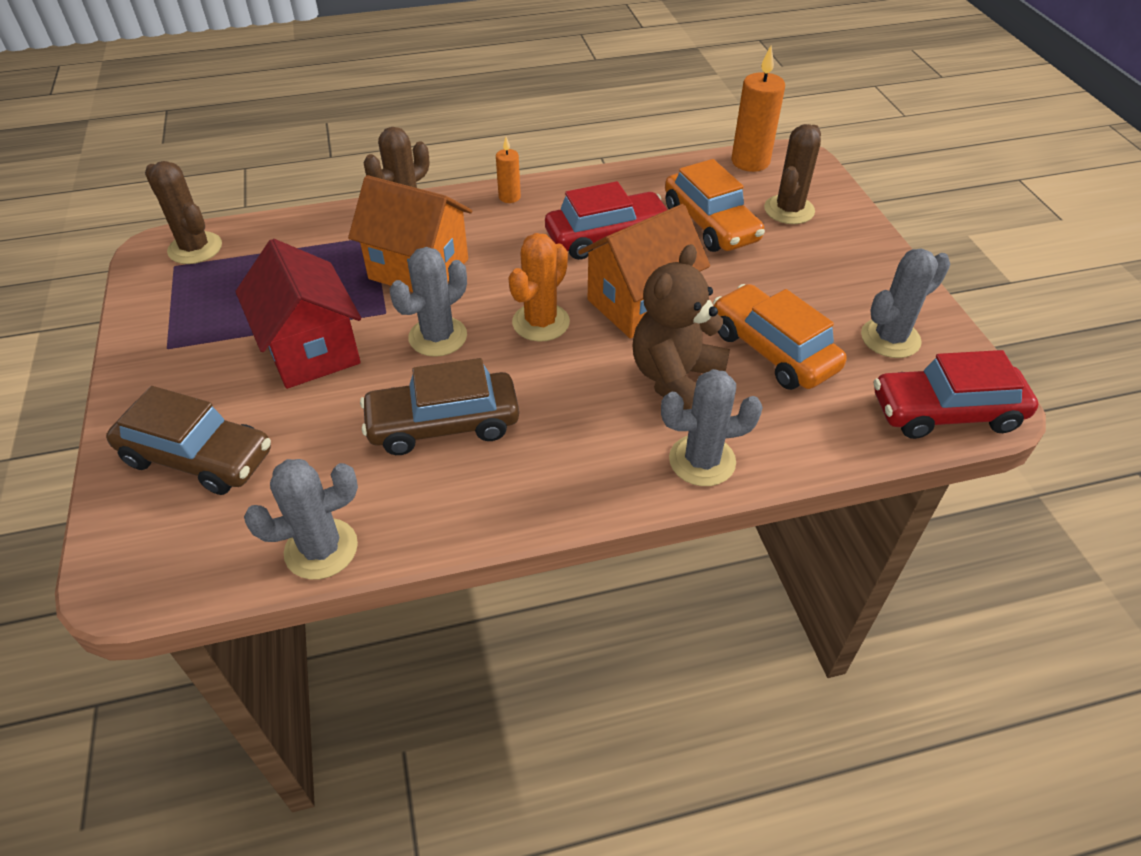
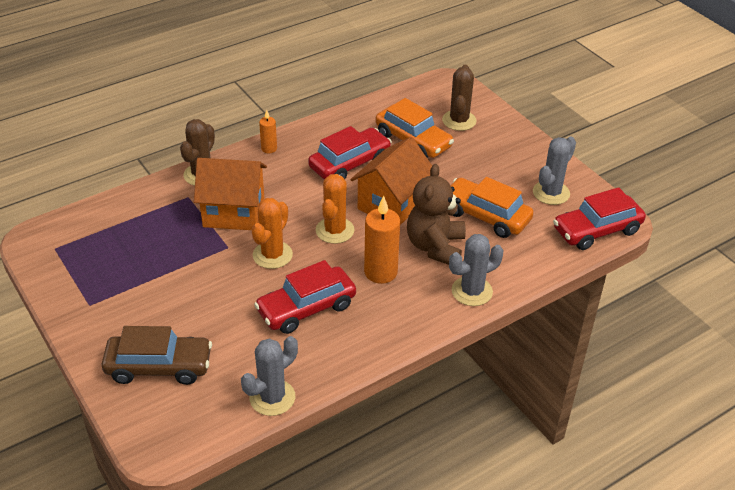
camera: 20 degrees left, 5 degrees down
(195, 248) = (62, 232): brown cactus -> none
(311, 350) = (192, 283): red house -> none
(438, 337) = (272, 255): grey cactus -> orange cactus
(443, 424) = (306, 308): brown car -> red car
(750, 162) = (420, 90): orange candle -> orange candle (380, 272)

